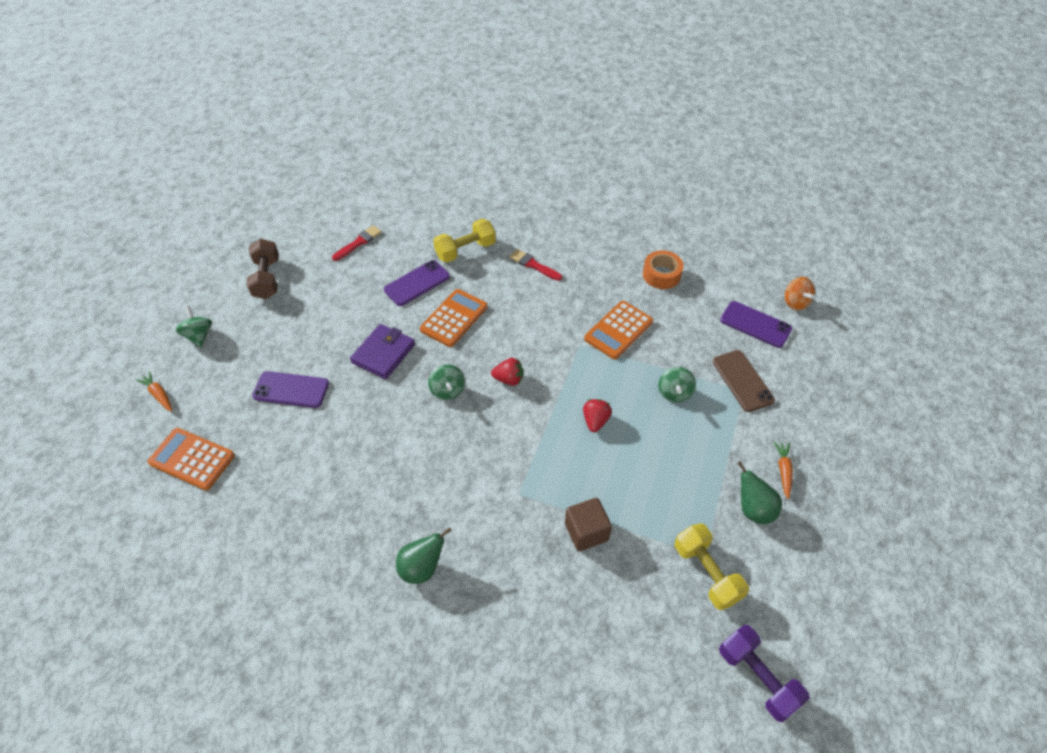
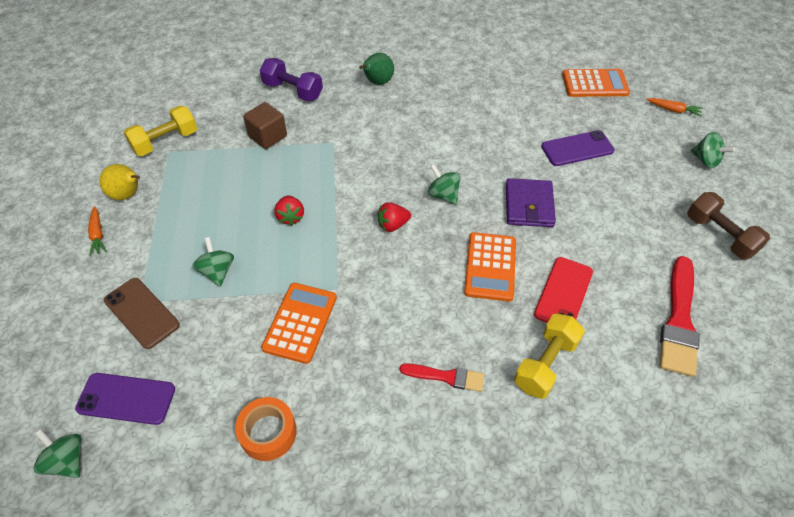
camera: 155 degrees right, 0 degrees up
(358, 242) = (679, 320): red brush -> red brush, size x1.77
(417, 283) = (563, 293): purple phone -> red phone
(706, 573) = (165, 142): yellow dumbbell -> yellow dumbbell turned 75 degrees counterclockwise
(753, 509) = (127, 195): green pear -> yellow pear
(757, 677) = (124, 100): purple dumbbell -> purple dumbbell (293, 91)
(795, 302) = (67, 461): orange spinning top -> green spinning top

